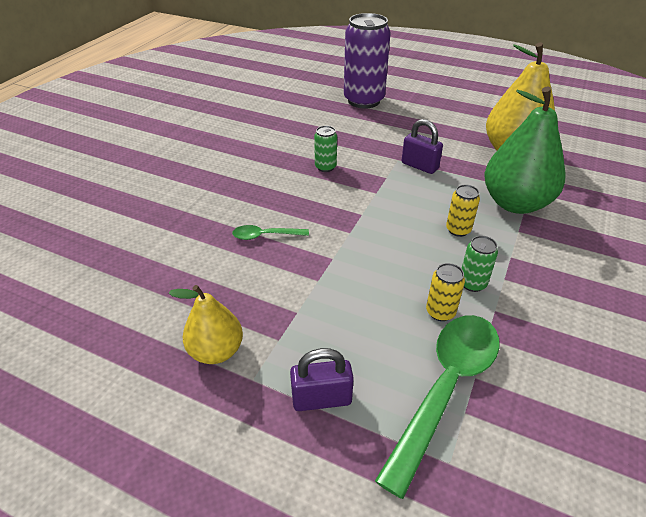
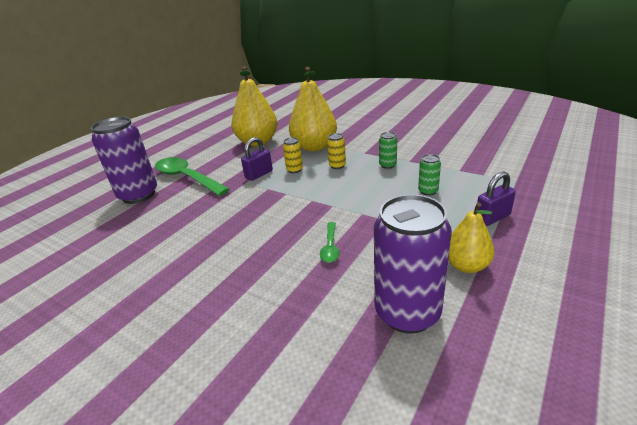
camera: 80 degrees left, 10 degrees down
(154, 294) = (407, 313): none -> purple can
(321, 399) = (492, 218): purple padlock -> purple padlock turned 60 degrees clockwise
(325, 167) = (239, 216): green can -> green can (428, 191)
(440, 312) = (412, 176): yellow can -> yellow can (294, 170)
(445, 388) = (470, 178): green spoon -> green spoon (187, 178)
(515, 203) = (314, 147): green pear -> yellow pear

